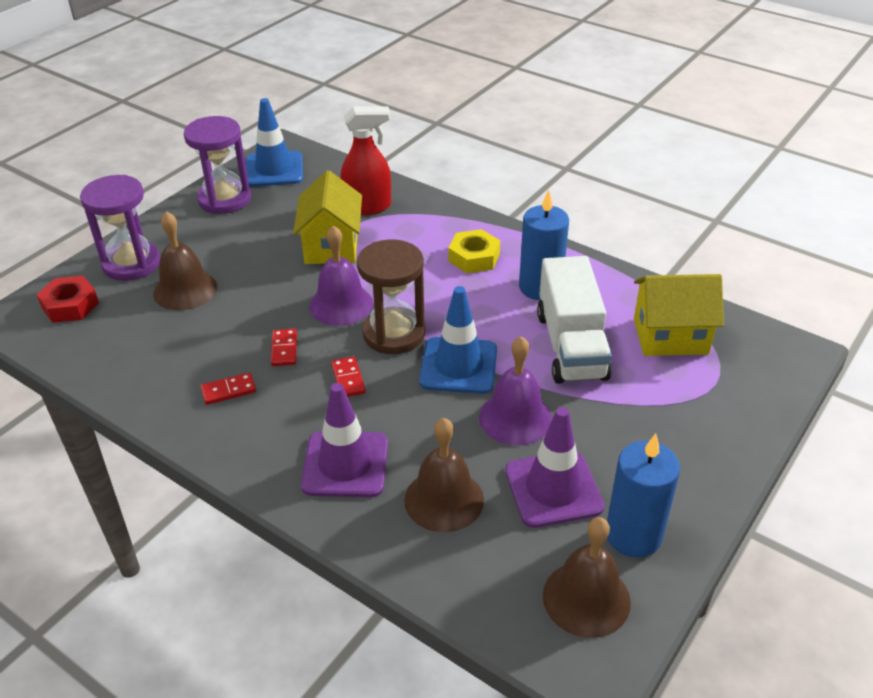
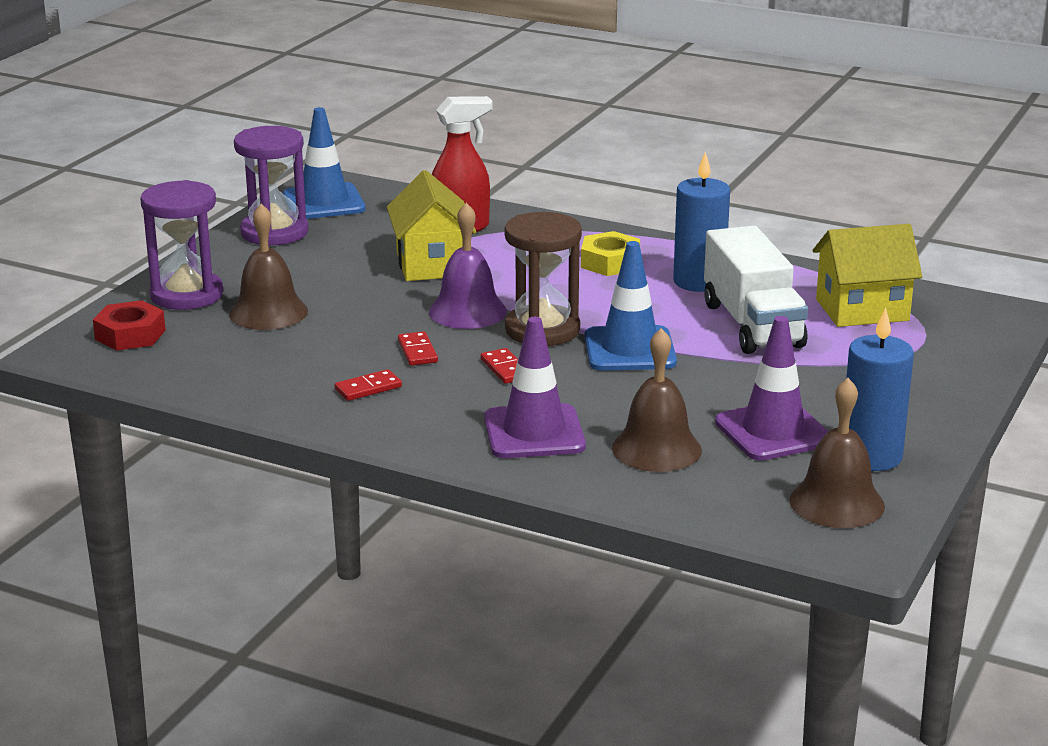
camera: 10 degrees left, 15 degrees down
(515, 418) = (711, 384): purple bell -> none

